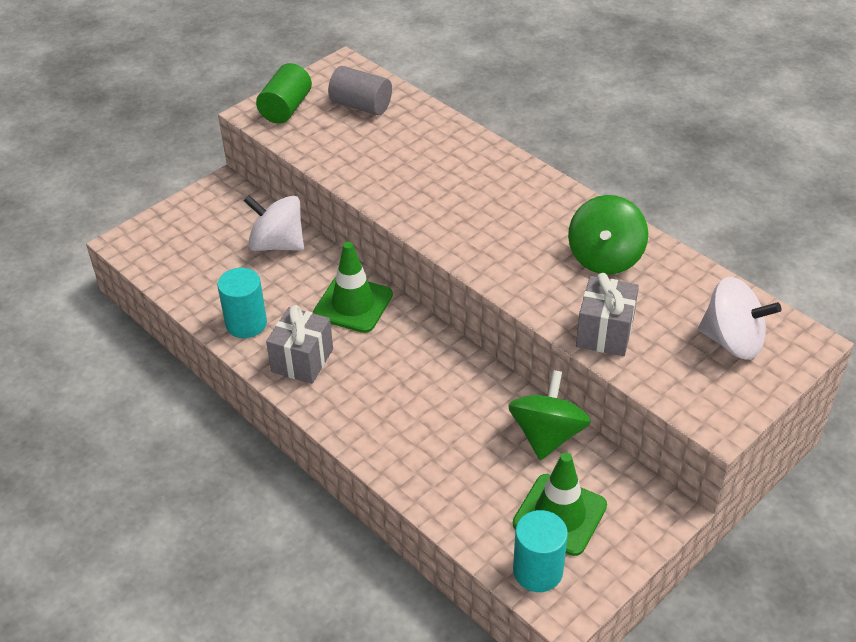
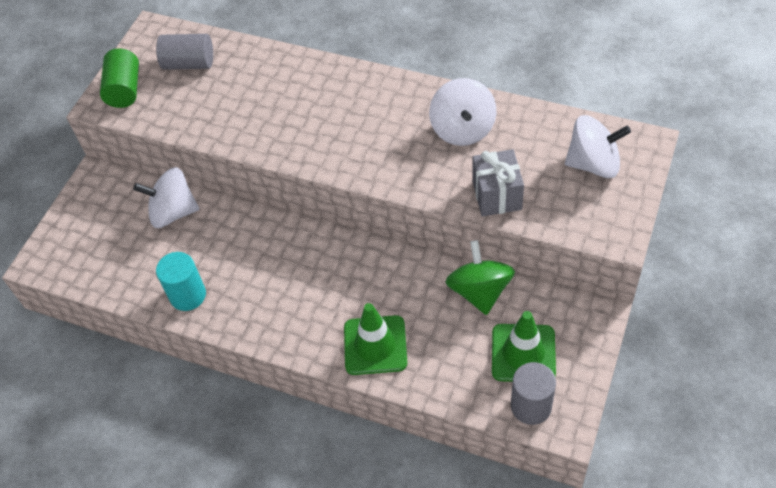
camera: 20 degrees left, 10 degrees up
(302, 360) = (253, 308): grey gift -> none
(353, 304) = (267, 242): green traffic cone -> green traffic cone (375, 345)
(537, 571) = (531, 406): turquoise cylinder -> grey cylinder
(605, 257) = (462, 129): green spinning top -> white spinning top

